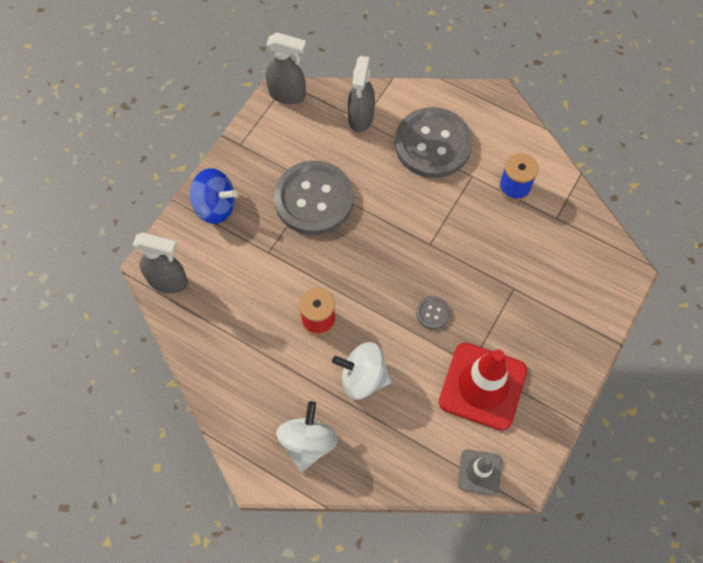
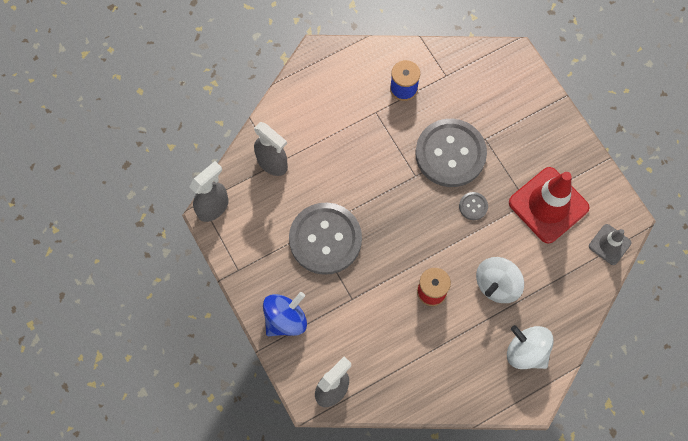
camera: 60 degrees left, 5 degrees up
(432, 144) = (330, 124): grey button -> grey button (450, 154)

